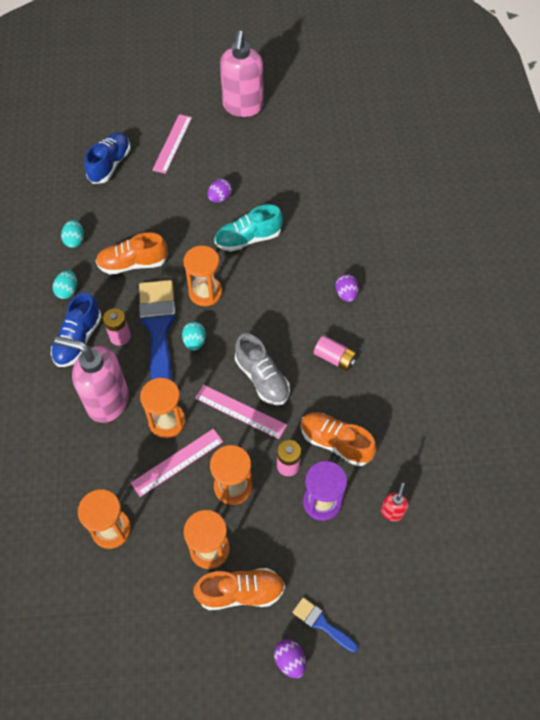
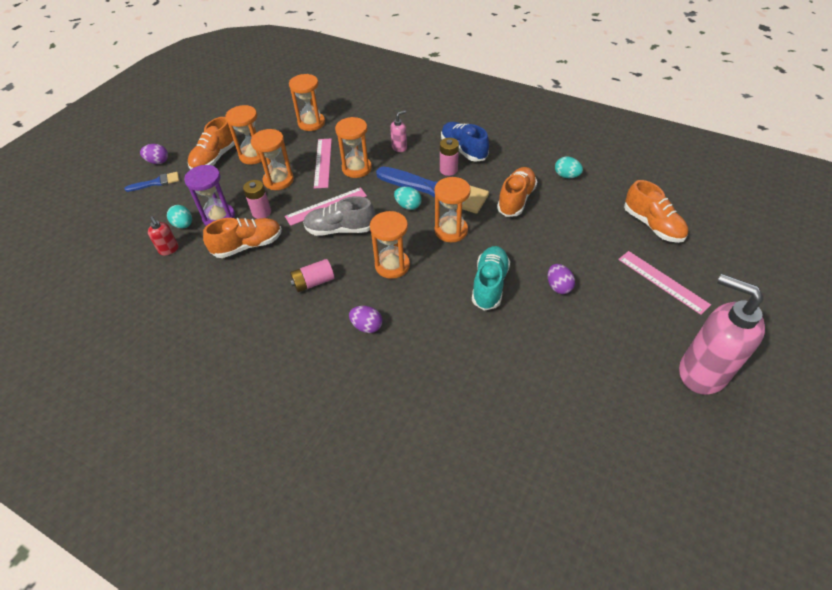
camera: 125 degrees right, 10 degrees down
(68, 291) = (514, 157): turquoise egg -> turquoise egg (183, 225)
(107, 401) = (399, 147): pink soap dispenser -> pink soap dispenser, size x0.43
(110, 165) = (652, 225): blue shoe -> orange shoe
(275, 312) = (392, 265): none -> orange hourglass

